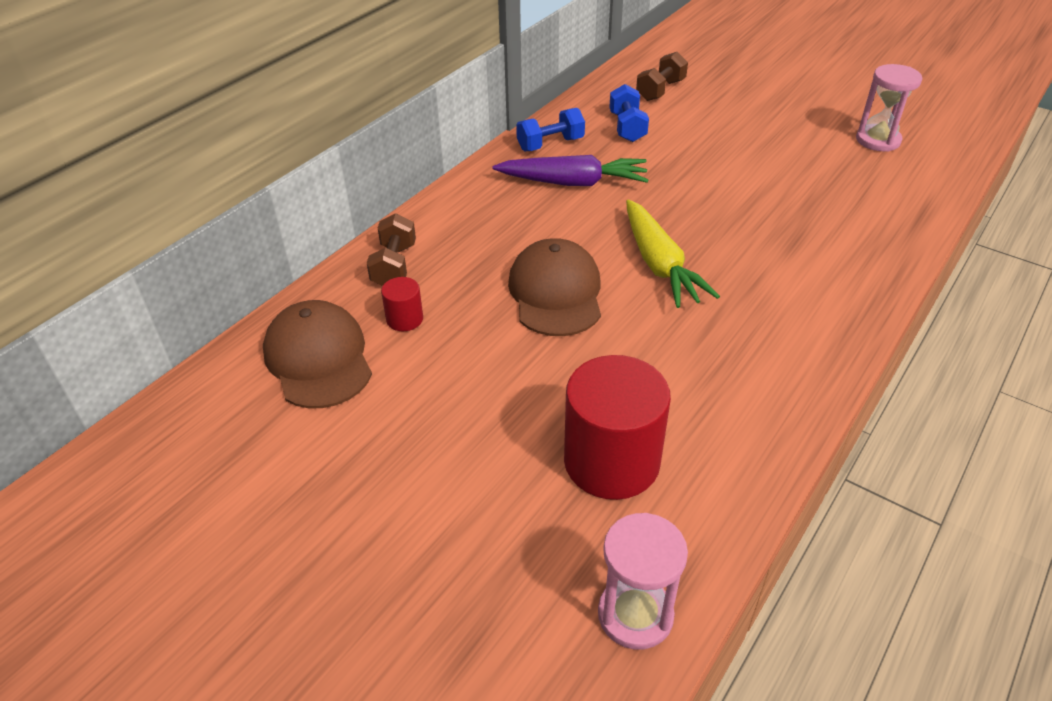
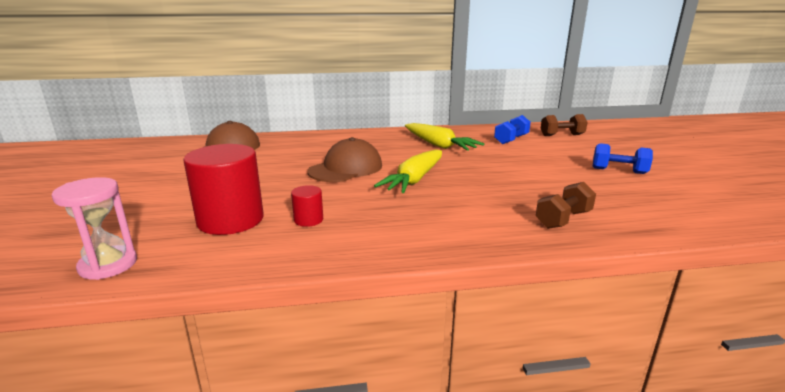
camera: 45 degrees right, 20 degrees down
(394, 266) = (309, 140): brown dumbbell -> brown dumbbell (563, 219)
(404, 319) = (276, 152): red cylinder -> red cylinder (308, 220)
(550, 144) = (457, 133): blue dumbbell -> blue dumbbell (619, 171)
(573, 183) = (439, 145): purple carrot -> yellow carrot
(878, 140) = (685, 192): pink hourglass -> none

